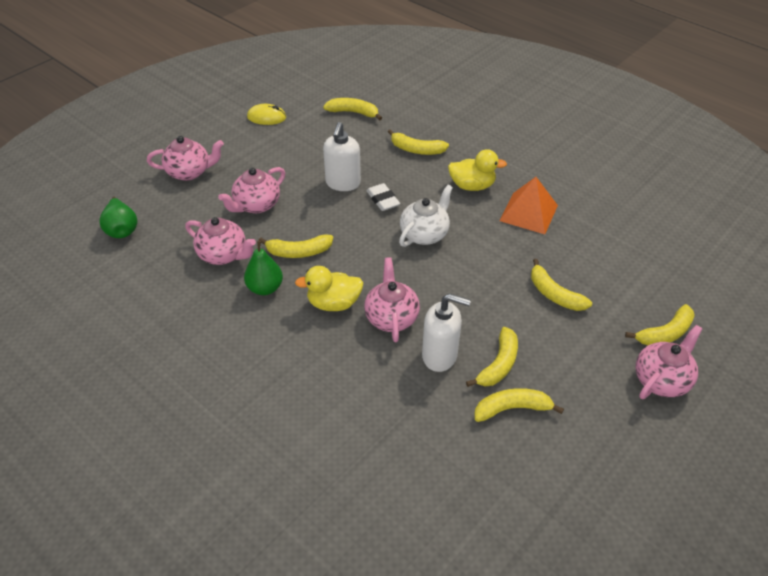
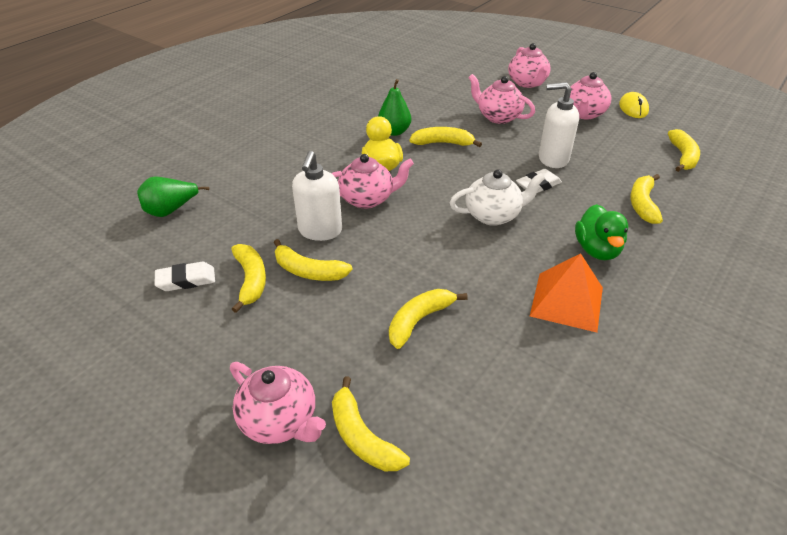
camera: 85 degrees right, 5 degrees down
(122, 229) = (446, 67): green pear -> green pear (171, 211)
(223, 255) = (429, 109): pink teapot -> pink teapot (584, 114)
(298, 252) = (443, 143): yellow banana -> yellow banana turned 105 degrees clockwise
(424, 234) = (493, 215): white teapot -> white teapot turned 45 degrees counterclockwise
(472, 186) = (597, 250): yellow duck -> green duck
(513, 464) = (186, 280): none -> white eraser

